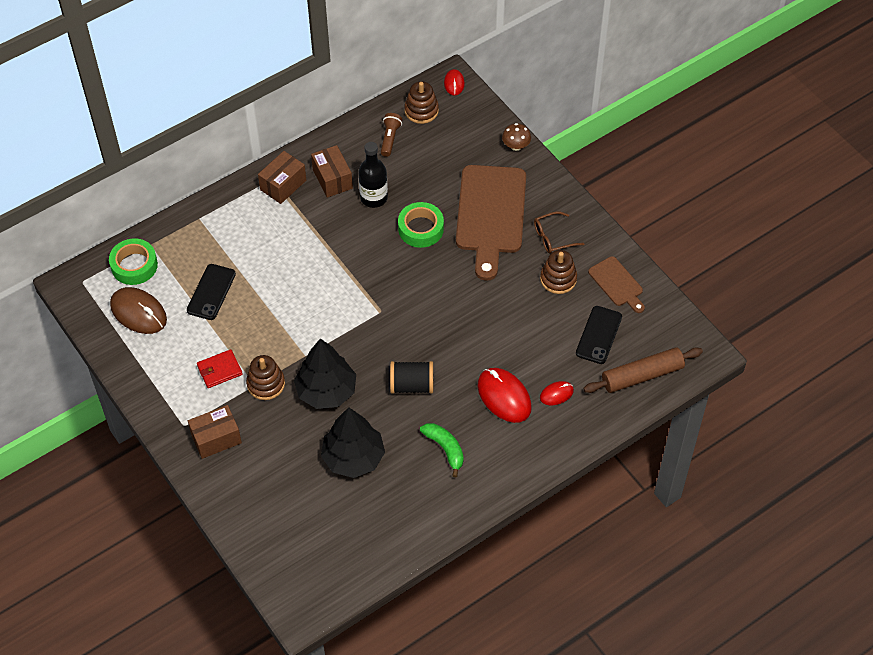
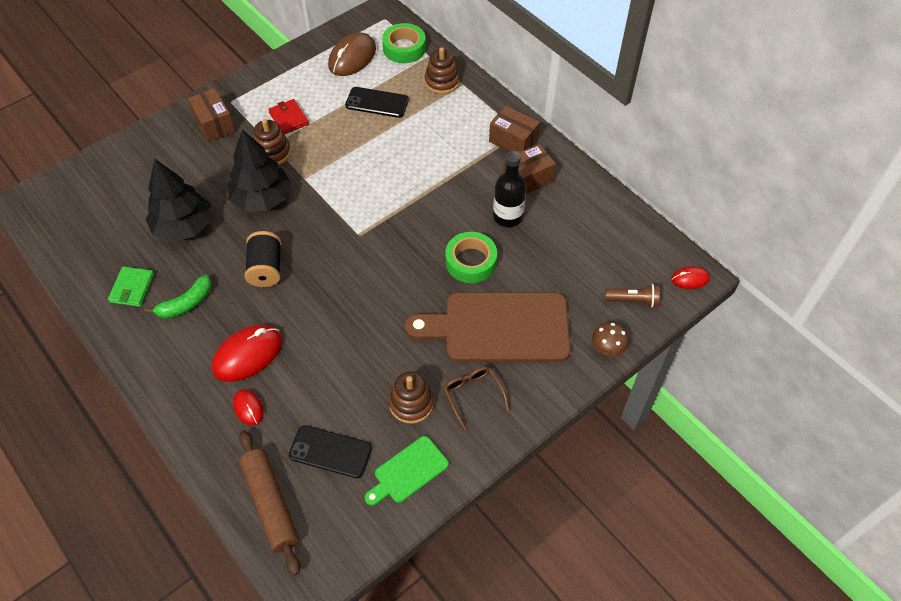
camera: 85 degrees right, 0 degrees up
(390, 138) = (593, 224): brown flashlight -> brown flashlight (633, 300)
(421, 110) = (640, 250): brown stacking toy -> brown stacking toy (442, 82)
(423, 496) = (132, 288): none -> green wallet
(617, 284) = (408, 471): brown cutting board -> green cutting board

